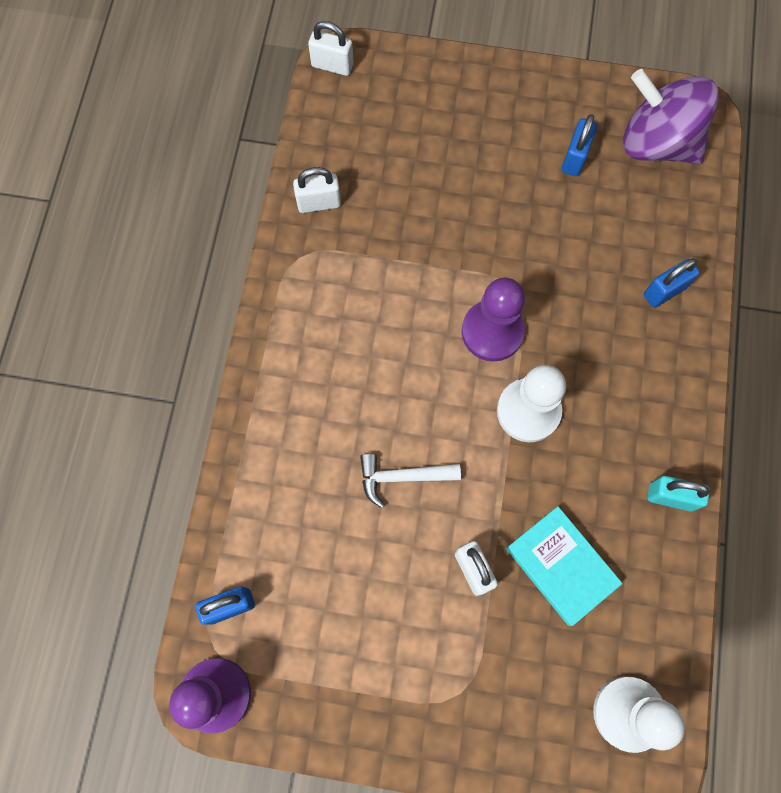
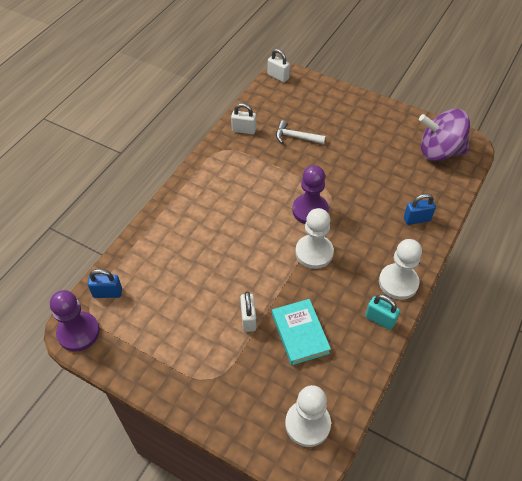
camera: 20 degrees right, 20 degrees down
(402, 477) = (229, 262): white hammer -> white hammer (296, 137)
(574, 158) = (390, 146): blue padlock -> none
(657, 143) = (439, 151): purple spinning top -> purple spinning top turned 45 degrees counterclockwise
(675, 420) = (398, 282): none -> white pawn

